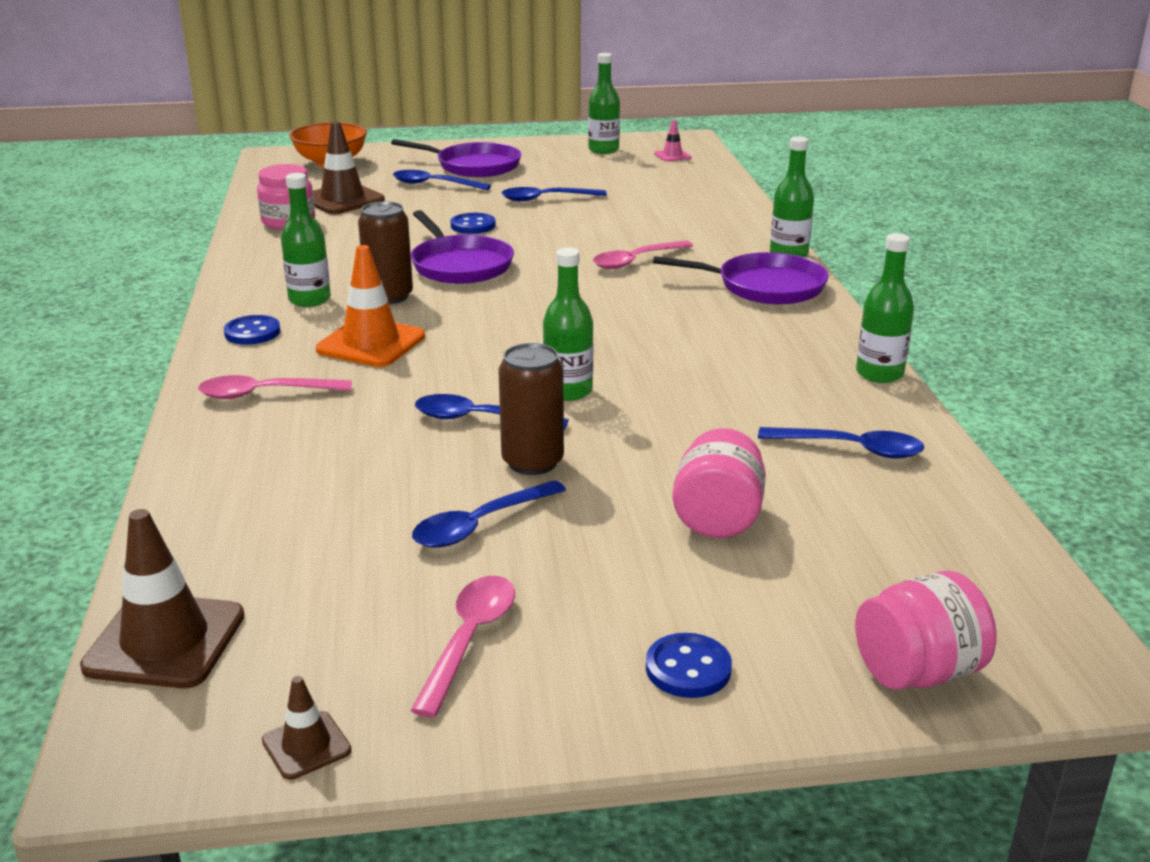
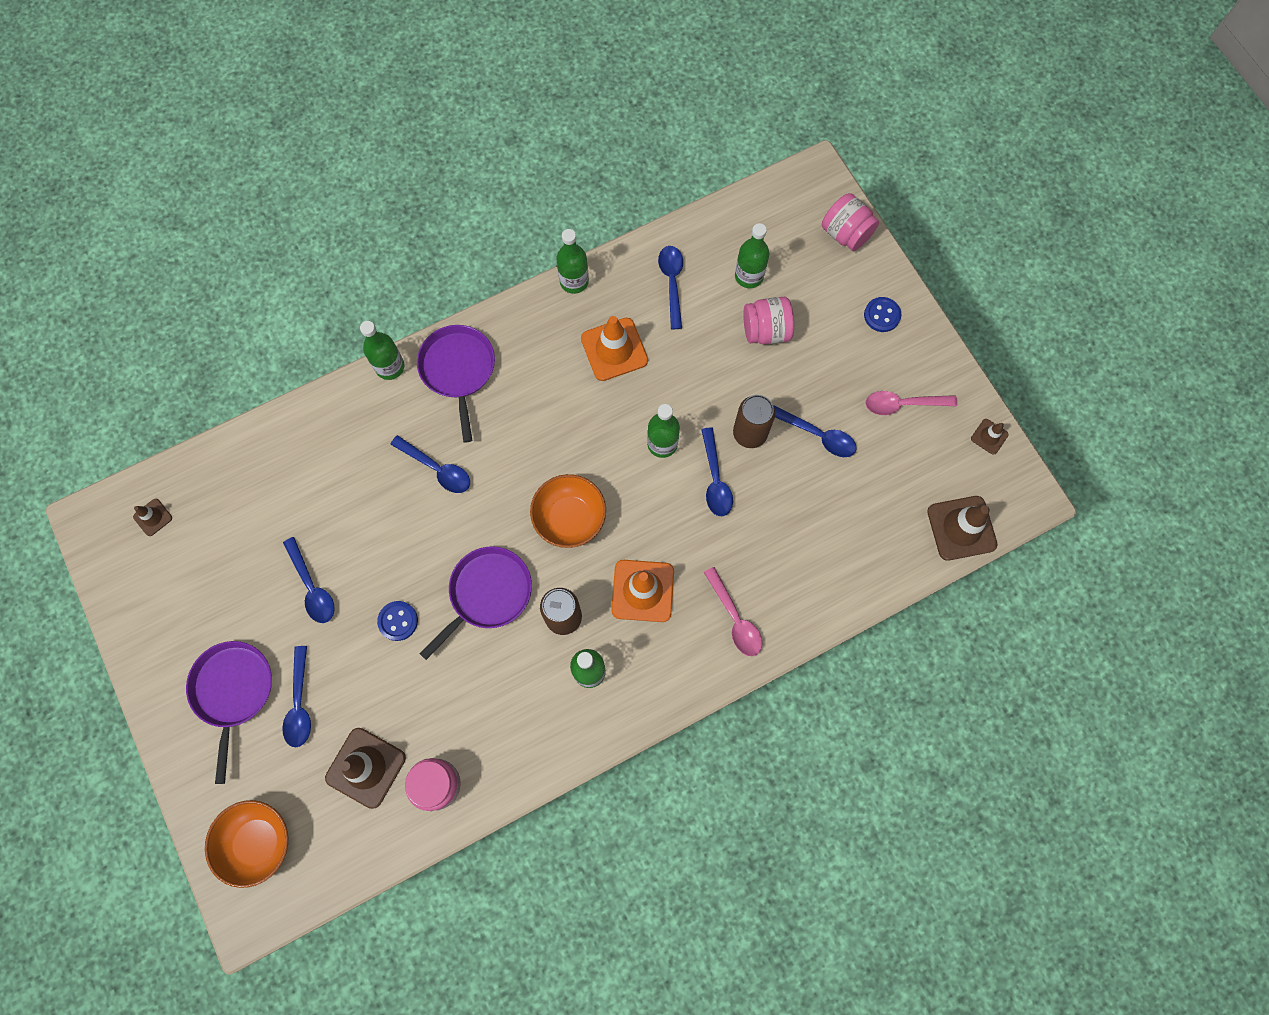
camera: 110 degrees left, 45 degrees up
(252, 332) = (656, 680): blue button -> none
(510, 317) = (570, 518): none -> orange bowl
(603, 150) = (148, 587): green bottle -> green bottle (749, 276)
(636, 261) = (437, 469): pink spoon -> blue spoon
(672, 156) = (153, 517): pink traffic cone -> brown traffic cone
(746, 383) = (614, 349): none -> orange traffic cone

